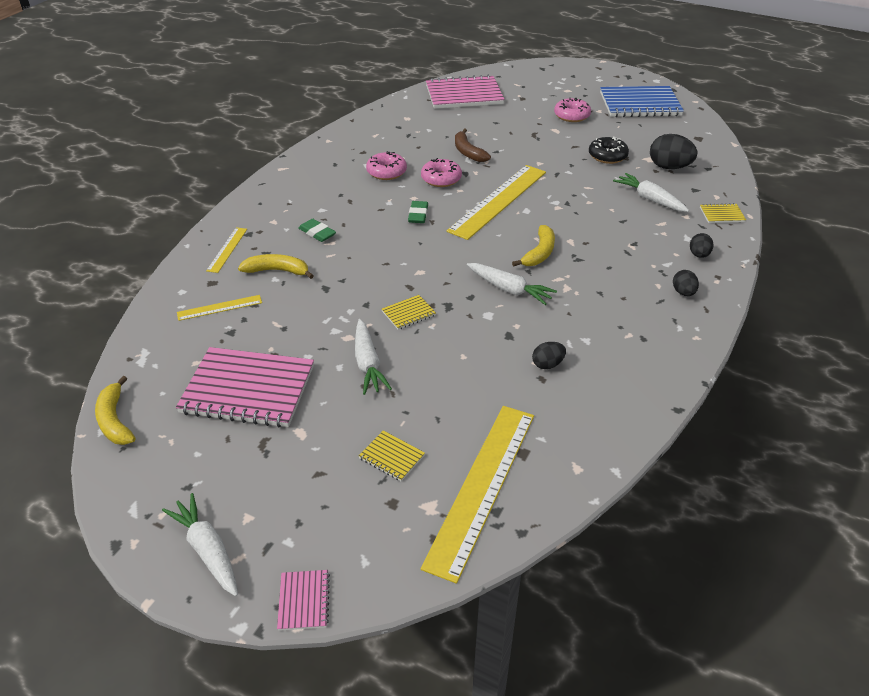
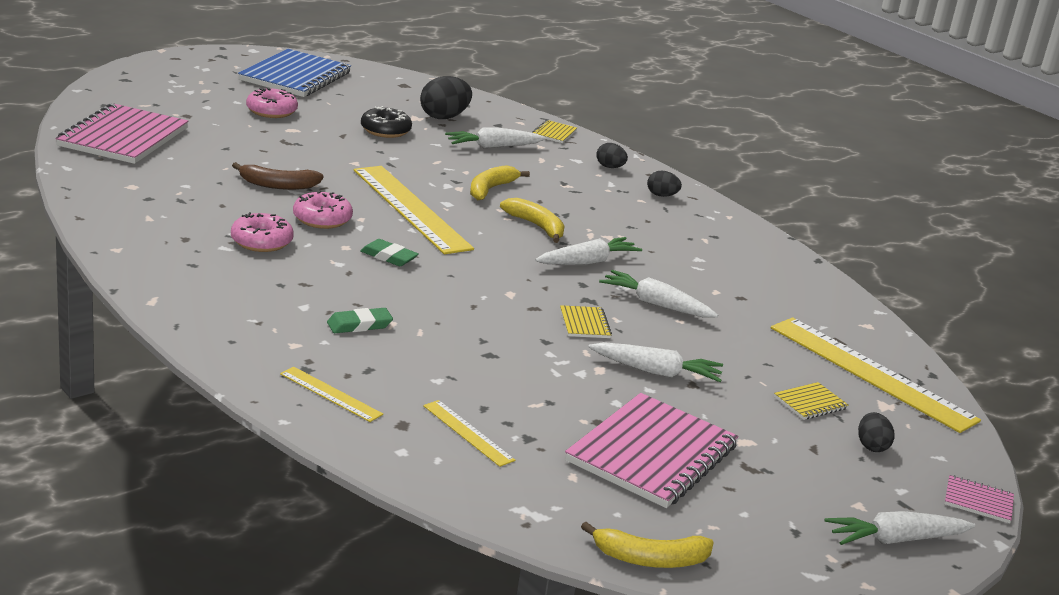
camera: 70 degrees left, 15 degrees down
(219, 308) = (468, 433): yellow ruler -> yellow ruler turned 45 degrees counterclockwise
(277, 271) = (421, 373): yellow banana -> yellow banana (491, 189)
(476, 337) = (655, 304): none -> white carrot
(547, 364) = (722, 287): black egg -> black egg (871, 446)

